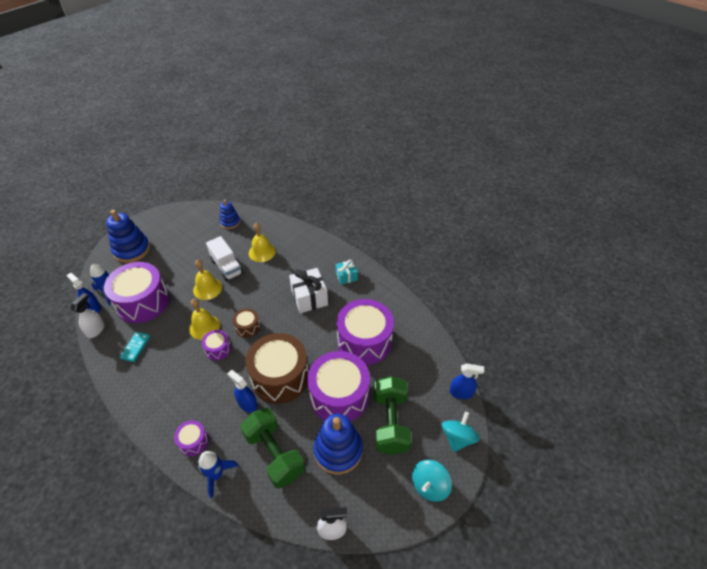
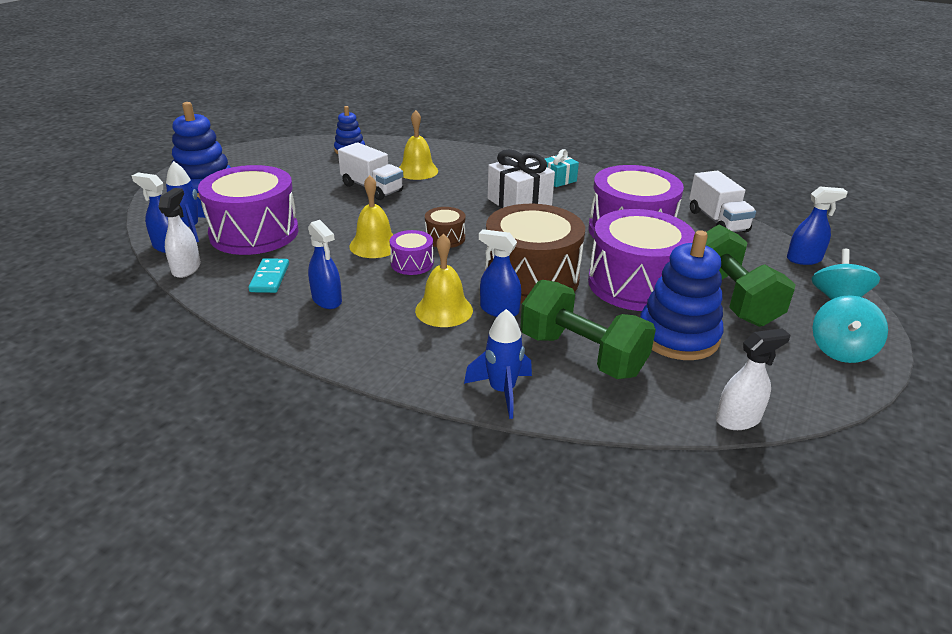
camera: 15 degrees left, 15 degrees down
(158, 374) = (327, 300): none -> blue spray bottle
(193, 441) = (436, 361): purple drum -> none
(207, 288) = (355, 210): yellow bell -> yellow bell (444, 310)
(427, 341) = (717, 221): none -> white truck

